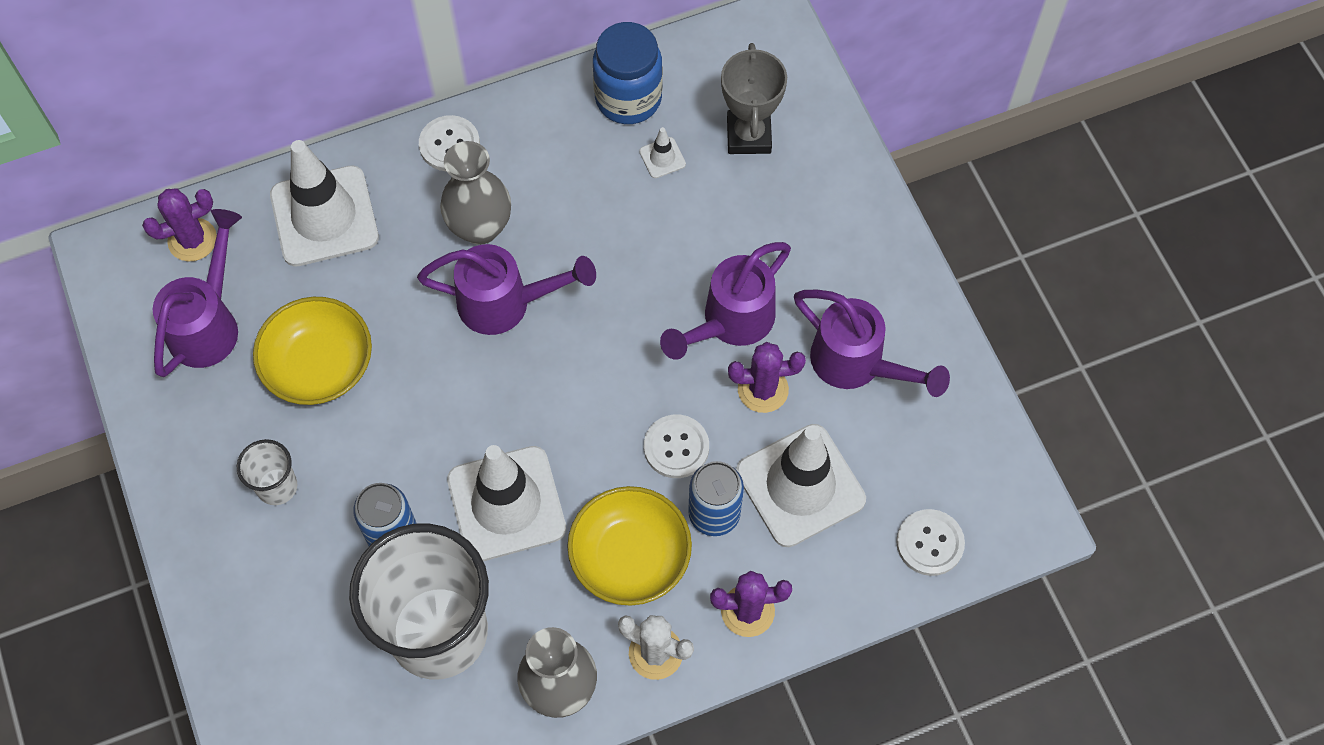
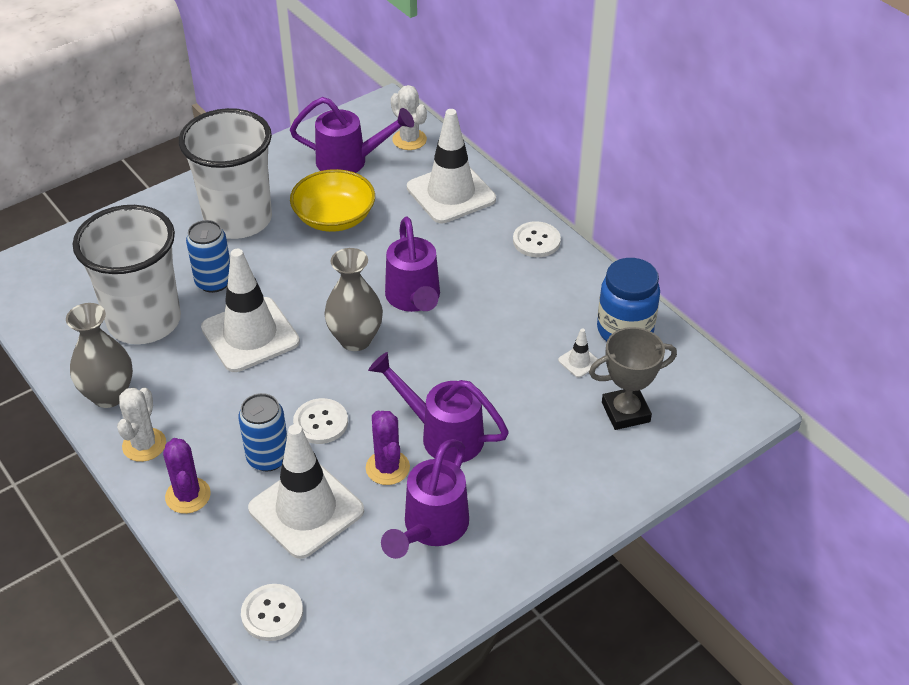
camera: 75 degrees right, 20 degrees down
(192, 240) = (409, 140): purple cactus -> white cactus
(277, 486) = (238, 219): white cup -> white cup, size x2.33
(480, 227) = (473, 272): grey vase -> grey vase (355, 339)
(630, 557) = (221, 413): yellow bowl -> none

